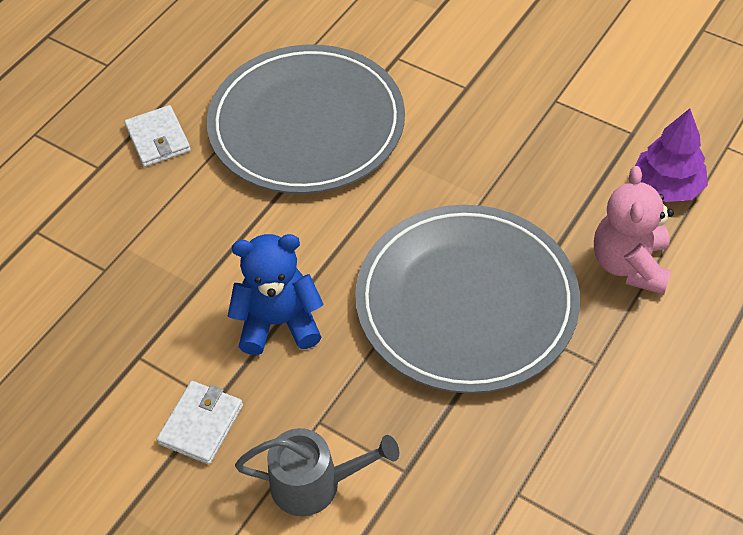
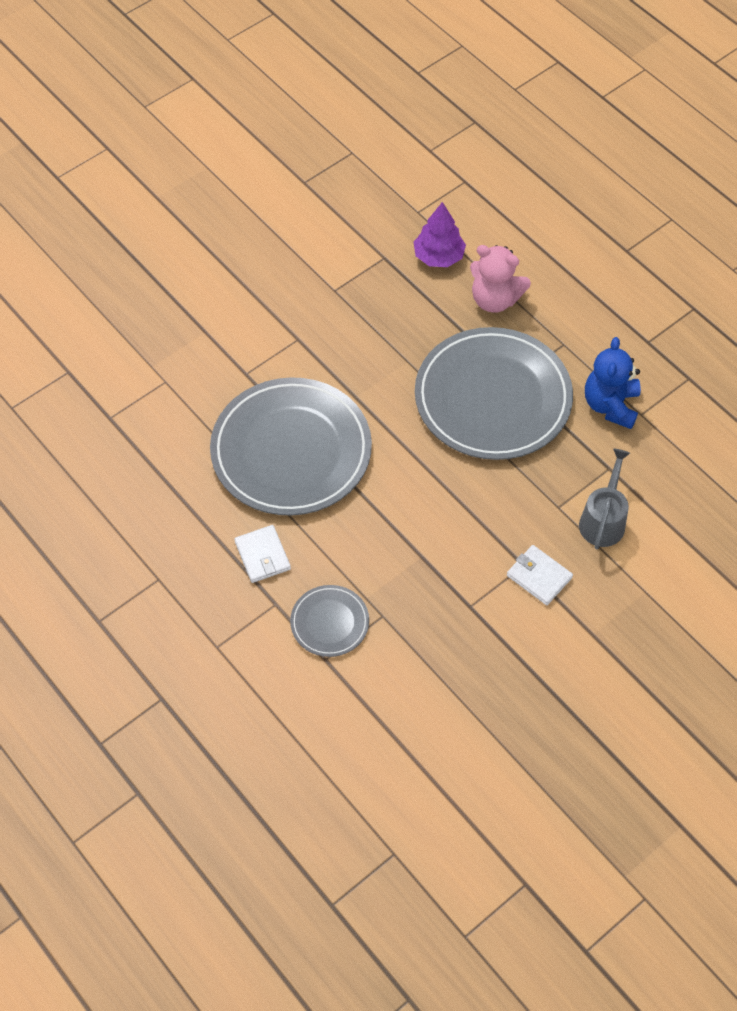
camera: 75 degrees left, 5 degrees up
(84, 222) = (329, 622): none -> grey plate
(158, 139) = (262, 555): white wallet -> white wallet turned 75 degrees clockwise
(279, 322) = (471, 512): blue teddy bear -> blue teddy bear (610, 405)

